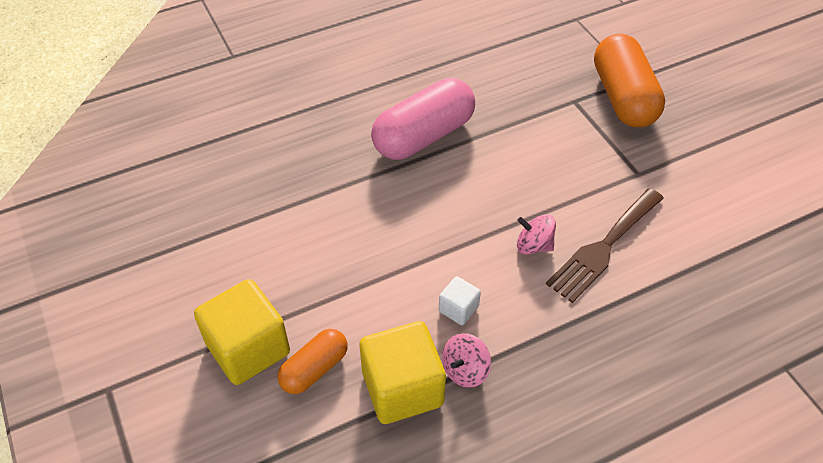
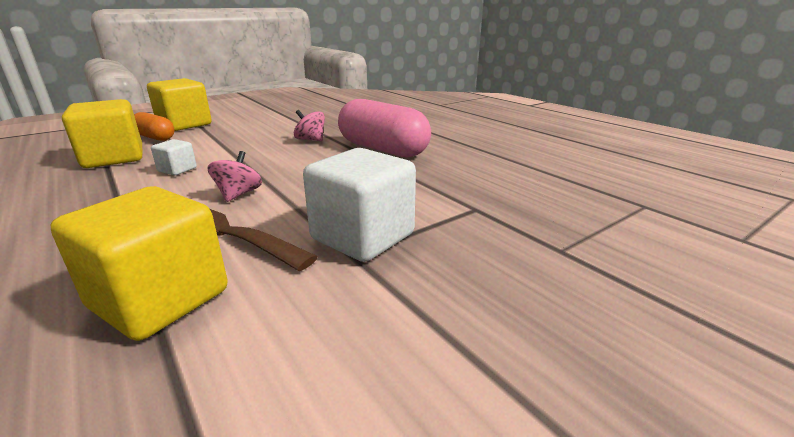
camera: 80 degrees right, 25 degrees down
(465, 370) = (110, 175): pink spinning top -> pink spinning top (310, 140)
(616, 166) = (362, 237): none -> white cube
(623, 97) = (508, 241): orange capsule -> none
(690, 264) = (160, 299): none -> yellow cube

